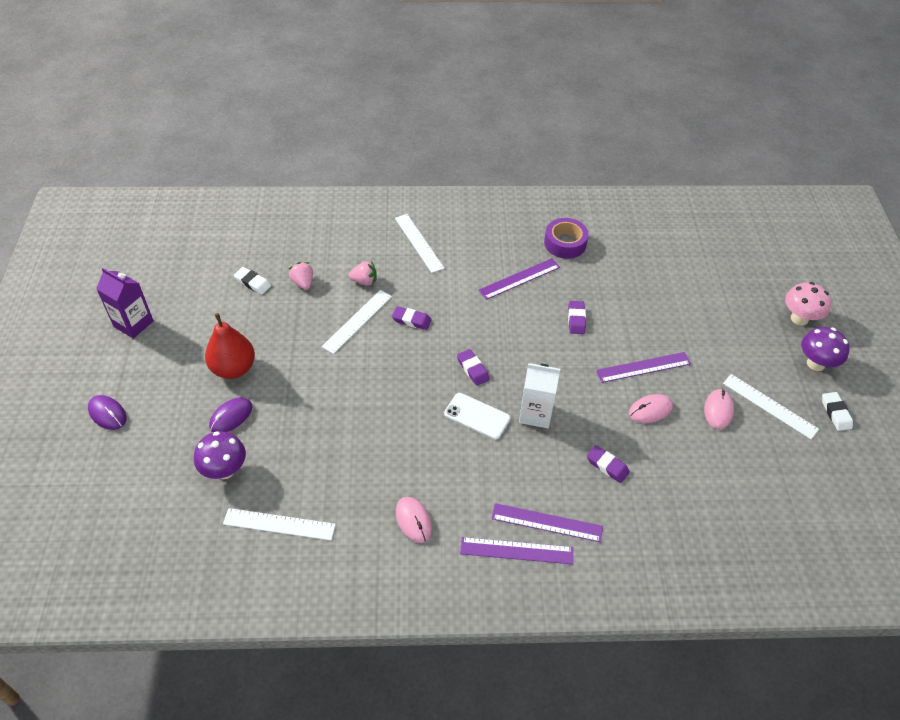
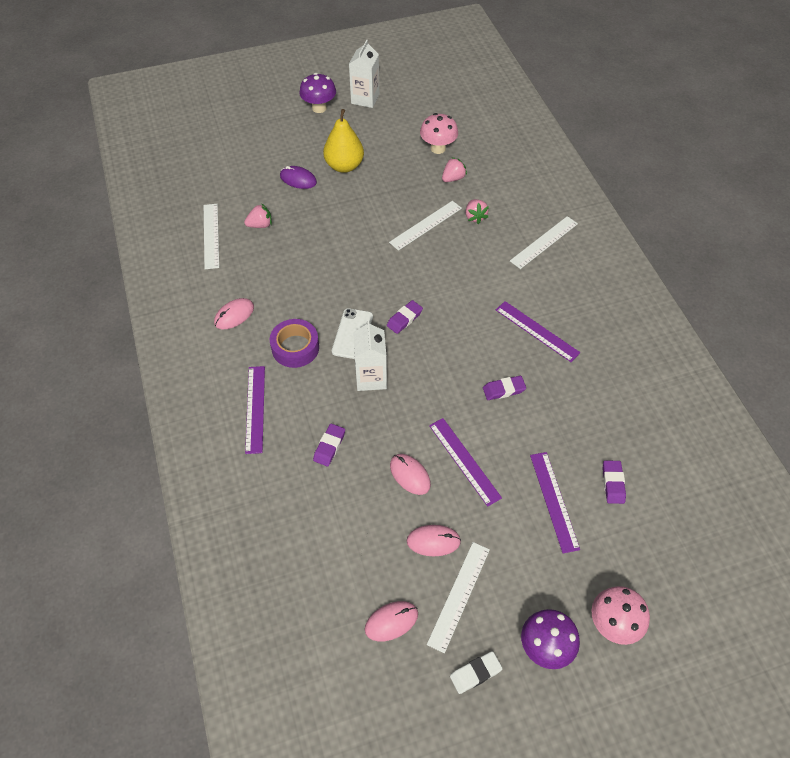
camera: 75 degrees right, 5 degrees up
(107, 413) = (279, 115): purple mouse -> none
(133, 324) = (365, 99): purple carton -> white carton
(225, 470) = (249, 191): purple mushroom -> purple mushroom (319, 108)
(233, 368) = (344, 166): red pear -> yellow pear
(253, 283) = (438, 148): white eraser -> pink mushroom
(286, 469) = (260, 225): none -> pink strawberry
(357, 321) = (426, 225): white ruler -> white ruler turned 60 degrees counterclockwise
(411, 320) = (443, 261): purple eraser -> purple eraser (613, 483)
(516, 550) = (222, 392): purple ruler -> purple ruler (554, 501)
(565, 243) = (610, 360): purple tape -> purple tape (295, 348)
(789, 459) = (391, 621): none -> pink mouse

